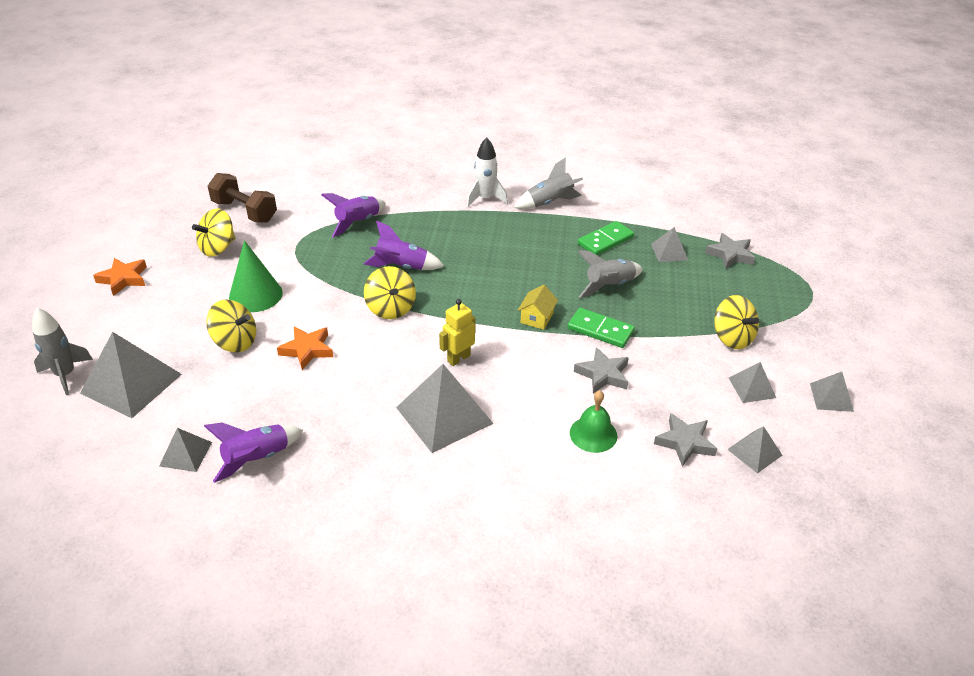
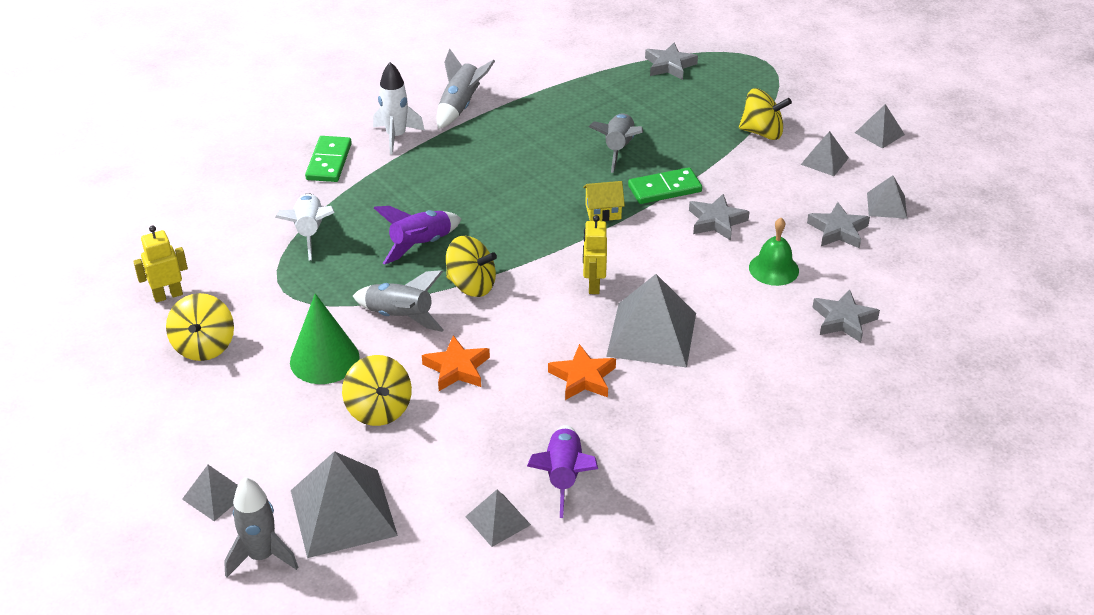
camera: 45 degrees left, 0 degrees up
(123, 279) = (154, 440): orange star -> orange star (583, 377)
(235, 342) = (379, 409): yellow spinning top -> yellow spinning top turned 90 degrees clockwise
(244, 211) = (168, 295): brown dumbbell -> yellow robot
(326, 299) = (399, 316): none -> grey rocket
(358, 222) = (309, 232): purple rocket -> white rocket
(537, 318) = (603, 211): yellow house -> yellow house turned 75 degrees counterclockwise
(588, 507) = (843, 320): none -> grey star
(605, 241) = (559, 112): green domino -> green domino (329, 162)
(669, 252) = (622, 91): grey pyramid -> grey pyramid (215, 495)

